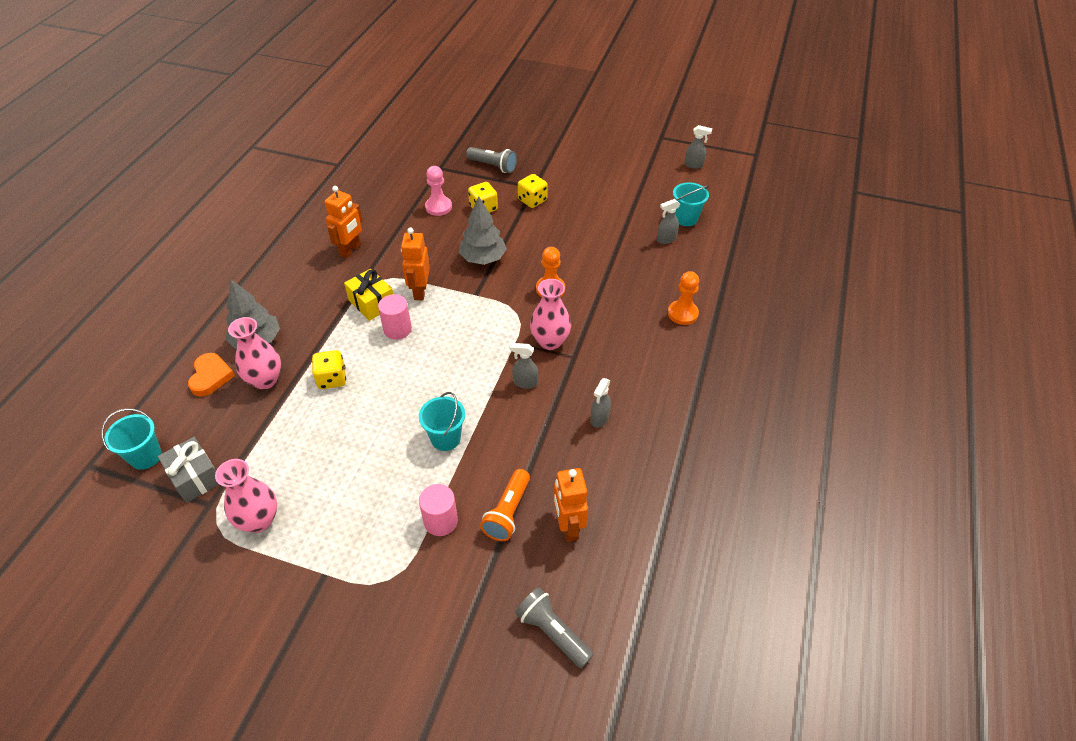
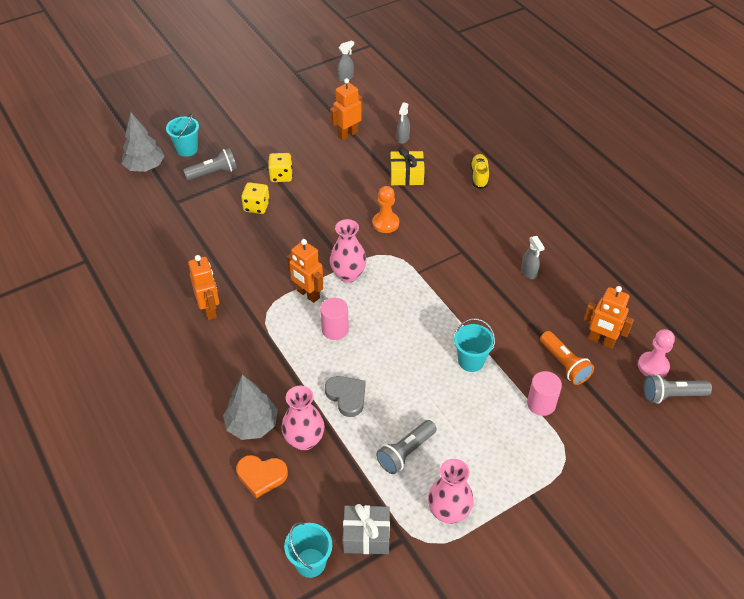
camera: 50 degrees left, 0 degrees up
(210, 376) = (261, 476): orange heart -> orange heart turned 150 degrees clockwise
(303, 452) = (406, 452): none -> grey flashlight
(332, 379) = (346, 396): yellow dice -> grey heart
(372, 303) = (288, 329): yellow gift -> yellow gift (406, 176)
(438, 207) = (223, 230): pink pawn -> pink pawn (653, 366)
(483, 258) = (313, 239): grey tree -> grey tree (145, 167)
(525, 383) = (461, 290): grey spray bottle -> none
(550, 341) = (436, 254): pink vase -> pink vase (348, 274)
(627, 206) = (347, 134): none -> orange robot
(682, 313) = (479, 176): orange pawn -> yellow shoe
(686, 218) = (394, 116): turquoise bucket -> turquoise bucket (187, 149)

